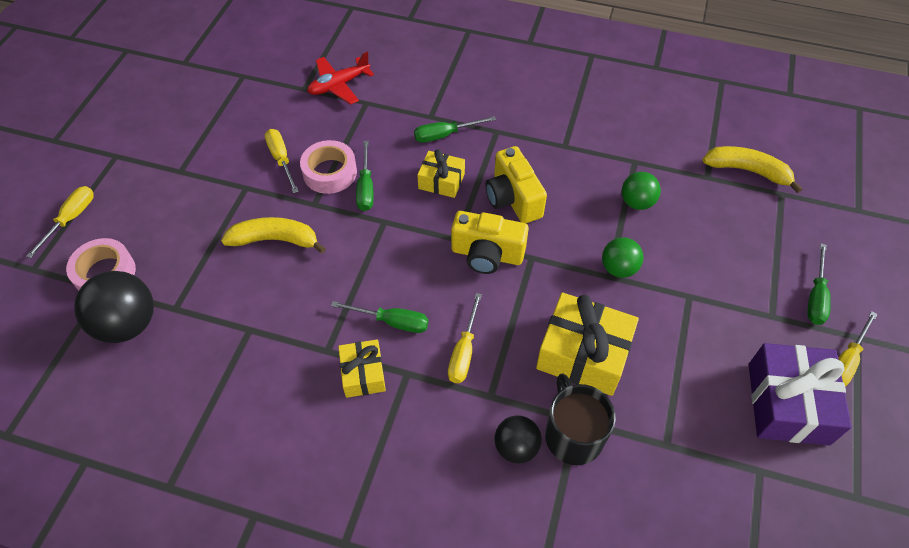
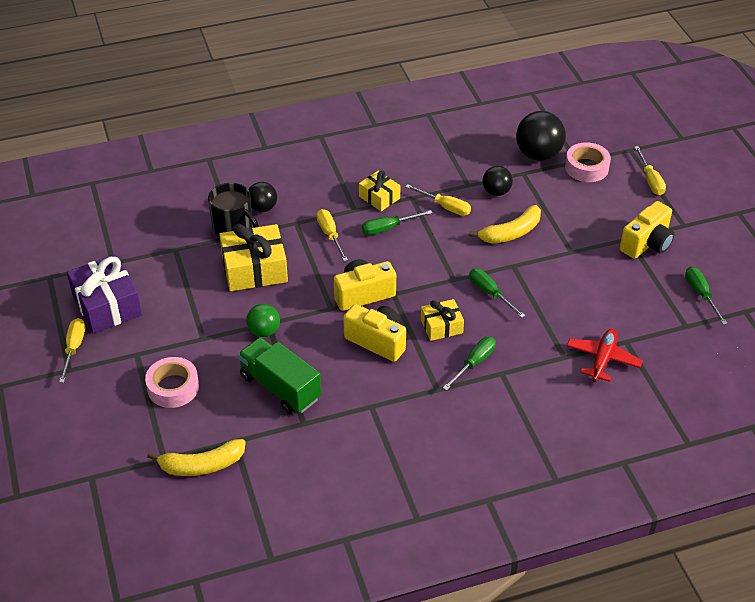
camera: 145 degrees right, 10 degrees down
(171, 157) = (647, 243): none -> yellow camera
(231, 300) = (496, 192): none -> black ball
(281, 159) = (572, 281): yellow screwdriver -> yellow screwdriver (445, 207)
(330, 172) = (527, 290): pink tape -> pink tape (173, 387)
(637, 202) = (280, 387): green ball -> green truck
(815, 297) = (108, 383): green screwdriver -> green screwdriver (701, 294)

